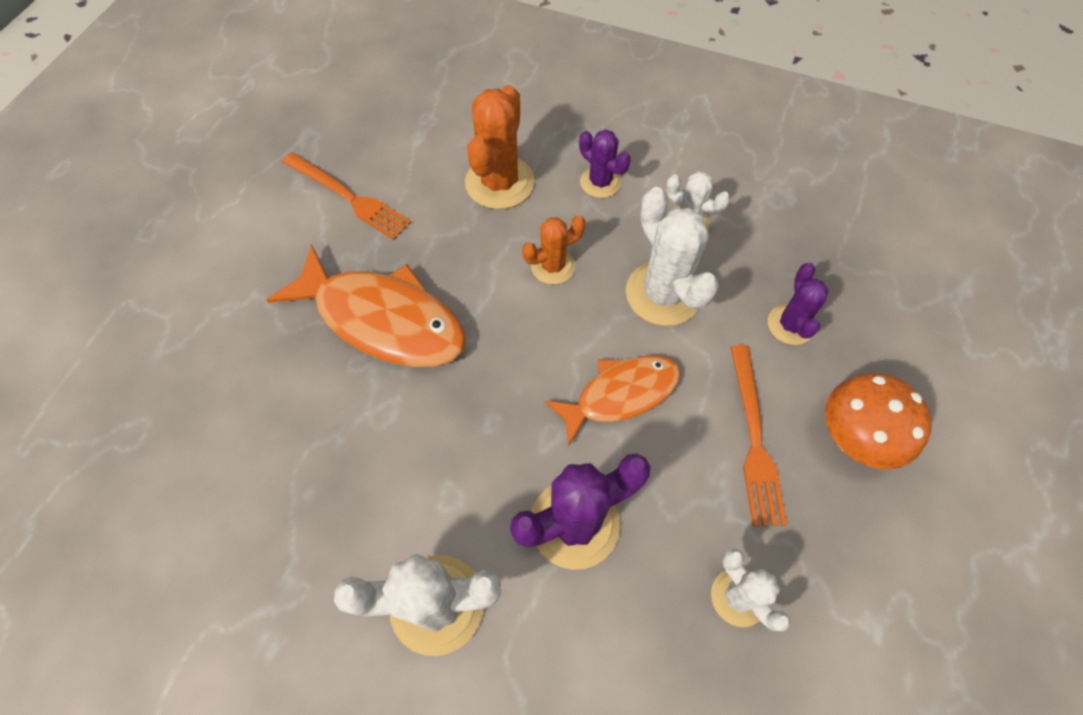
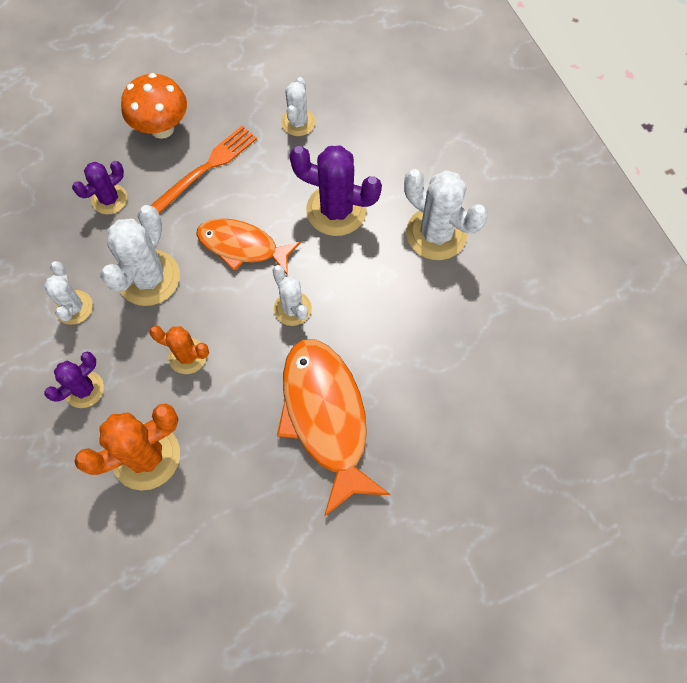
camera: 135 degrees left, 5 degrees up
(348, 197) = (259, 550): orange fork -> none
(508, 381) = (292, 308): none -> white cactus
(600, 182) = (84, 389): purple cactus -> purple cactus turned 45 degrees clockwise

